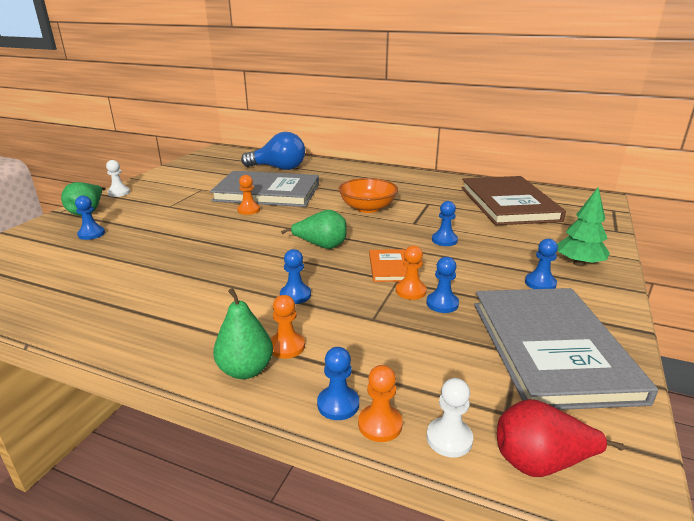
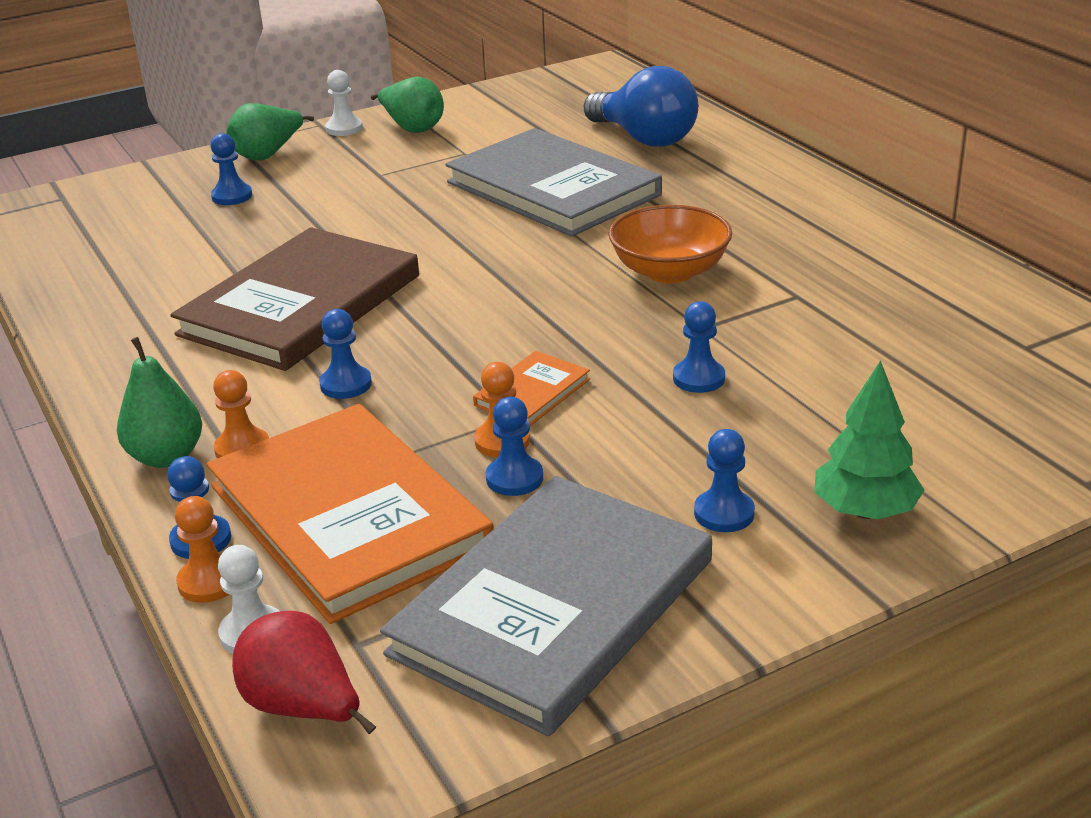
camera: 40 degrees right, 5 degrees up
(248, 210) = (478, 216): orange pawn -> none
(321, 246) = (490, 319): green pear -> green pear (412, 128)
(397, 353) = (349, 516): none -> orange book
(508, 204) = (962, 348): brown book -> brown book (301, 305)

